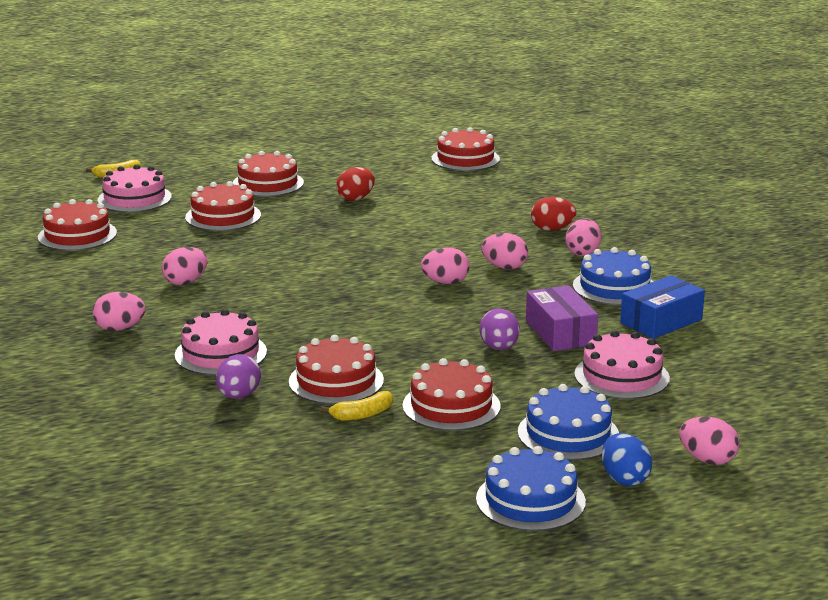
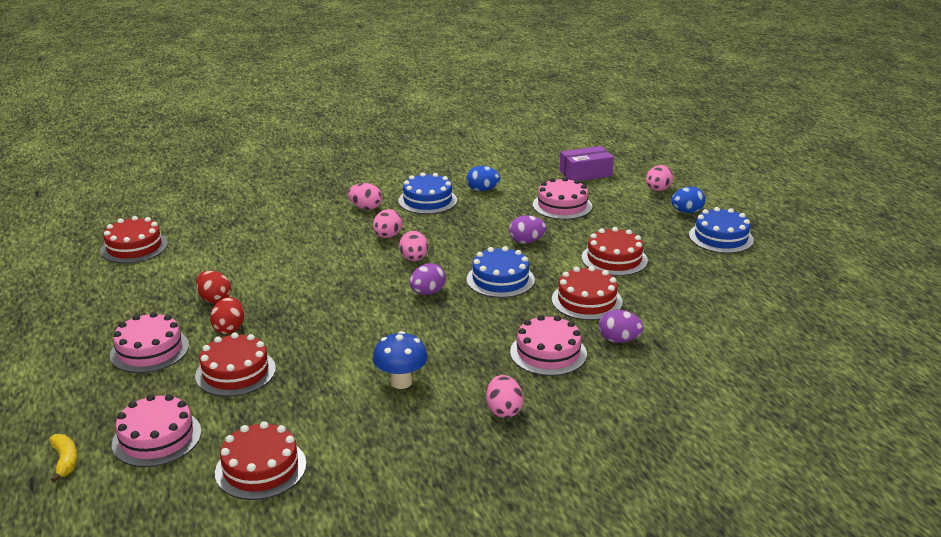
camera: 90 degrees left, 5 degrees up
(185, 282) = (401, 382): pink egg -> blue mushroom
(268, 183) = (149, 350): red cake -> pink cake
(362, 415) = (634, 290): yellow banana -> none
(363, 291) = (427, 292): none -> purple egg
(552, 229) = (316, 216): red egg -> red egg (229, 329)
(560, 332) = (501, 221): purple box -> purple box (585, 173)
(568, 434) = (640, 224): blue cake -> blue cake (500, 279)
(661, 321) = (482, 190): blue box -> blue egg

